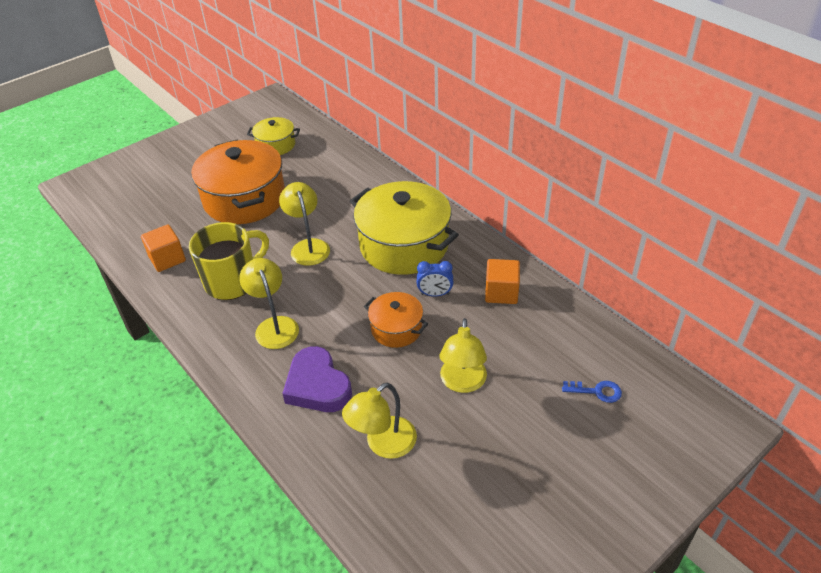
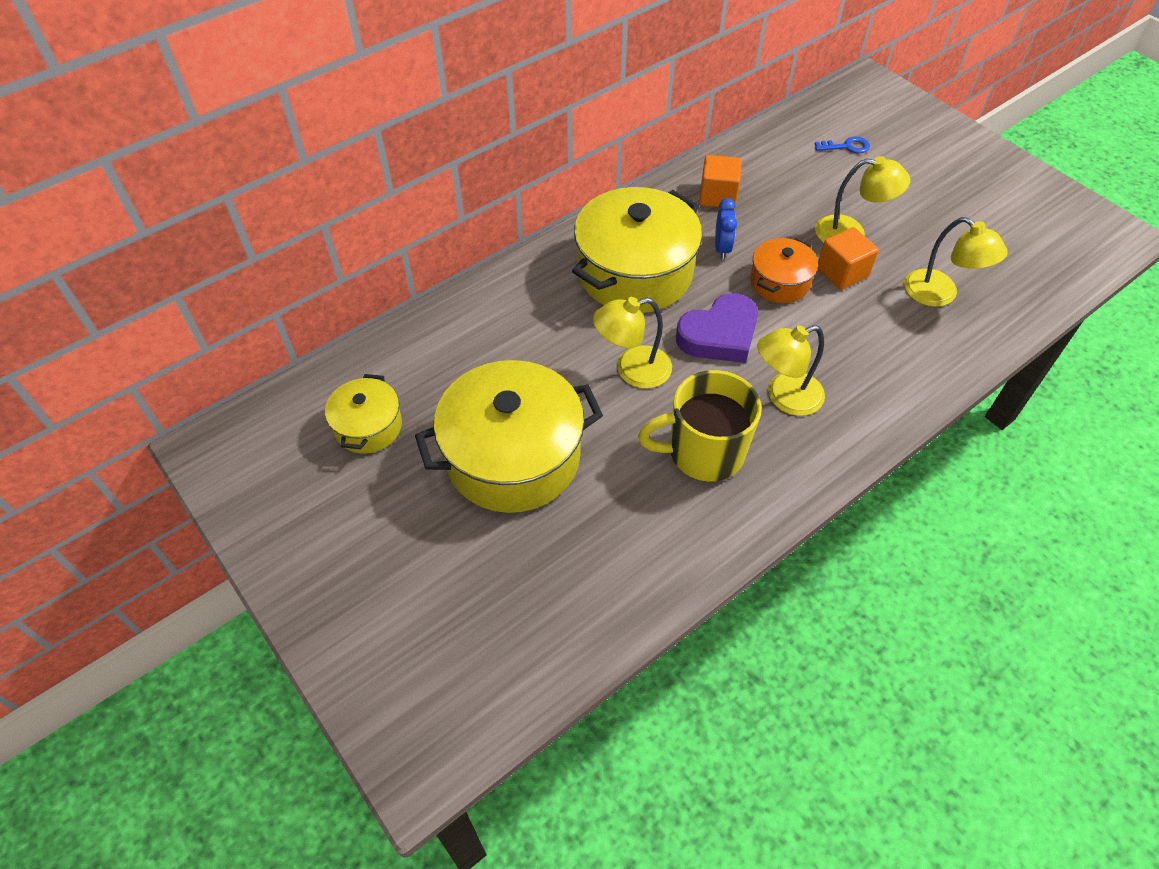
camera: 90 degrees left, 10 degrees up
(167, 259) = (653, 546): orange cube -> orange cube (842, 272)
(232, 281) = (703, 452): yellow mug -> yellow mug turned 60 degrees counterclockwise
(244, 199) = (513, 457): orange pot -> yellow pot
(317, 386) = (874, 350): purple heart -> purple heart (719, 335)
(596, 391) = (846, 146): blue key -> blue key turned 75 degrees clockwise

